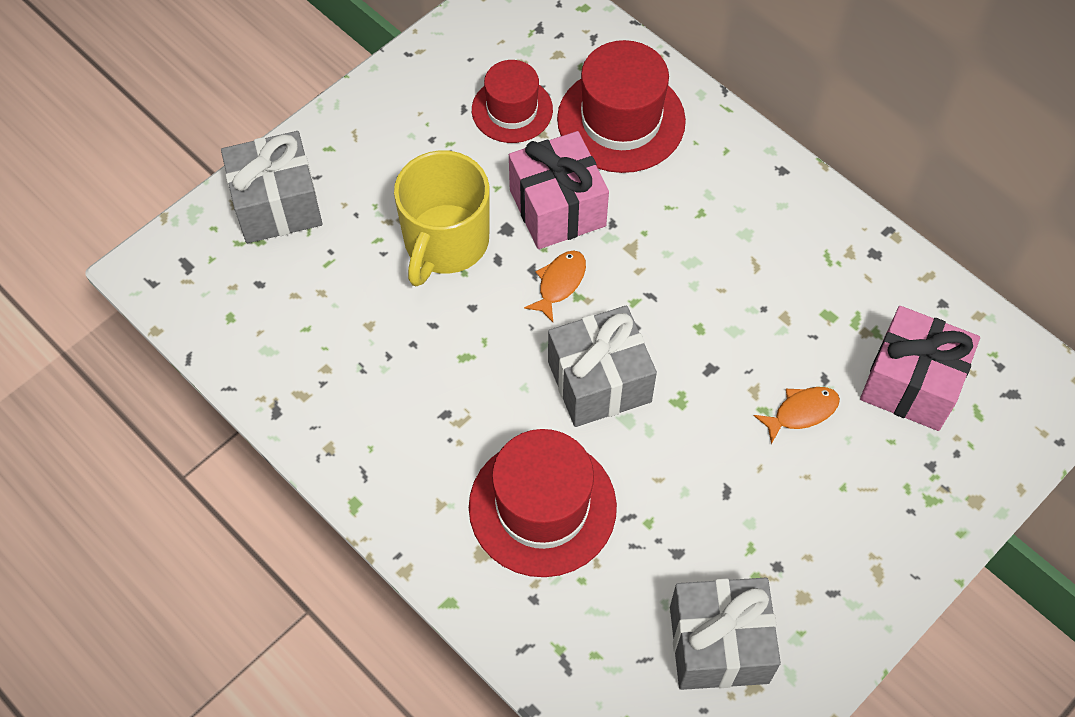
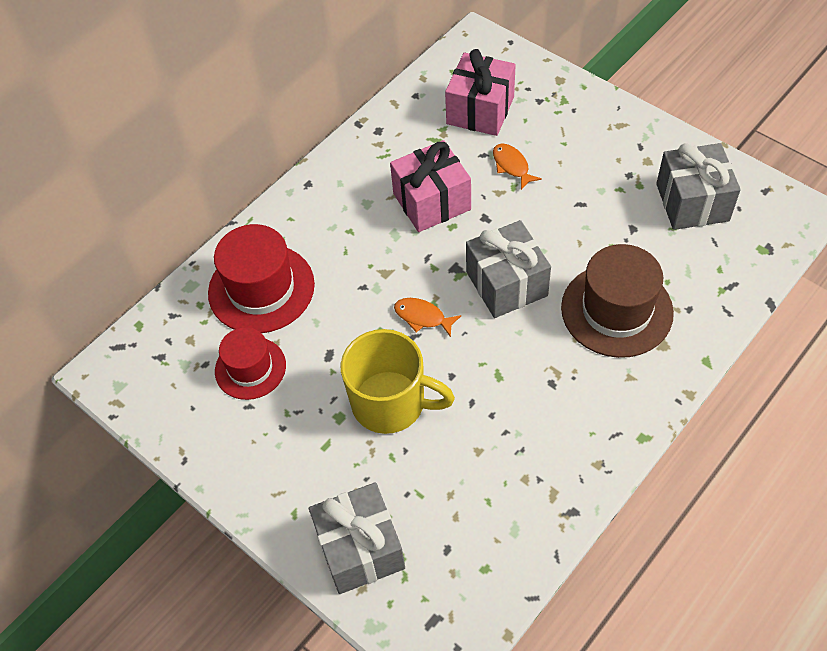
camera: 90 degrees left, 5 degrees down
(542, 507) = (616, 310): red hat -> brown hat
(557, 208) = (350, 325): pink gift -> pink gift (432, 201)

